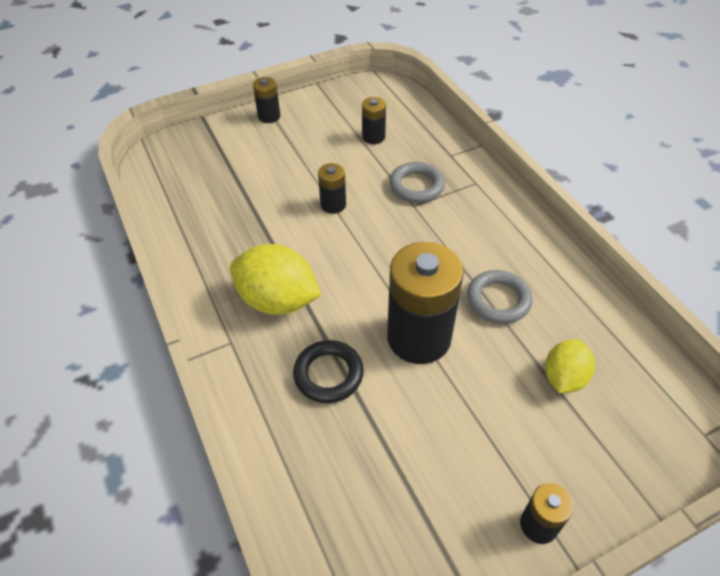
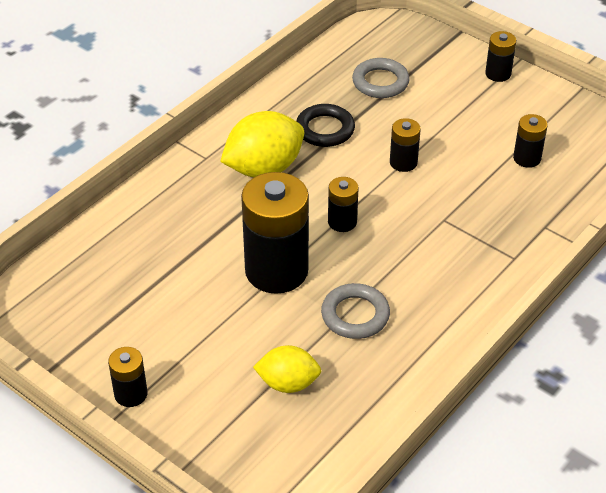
camera: 65 degrees right, 5 degrees down
(278, 300) = (264, 168): yellow lemon -> yellow lemon turned 60 degrees clockwise
(328, 374) = (206, 225): black ring -> black ring (325, 129)
(381, 269) = (342, 222): none -> black battery
(416, 186) = (474, 213): grey ring -> grey ring (380, 82)

